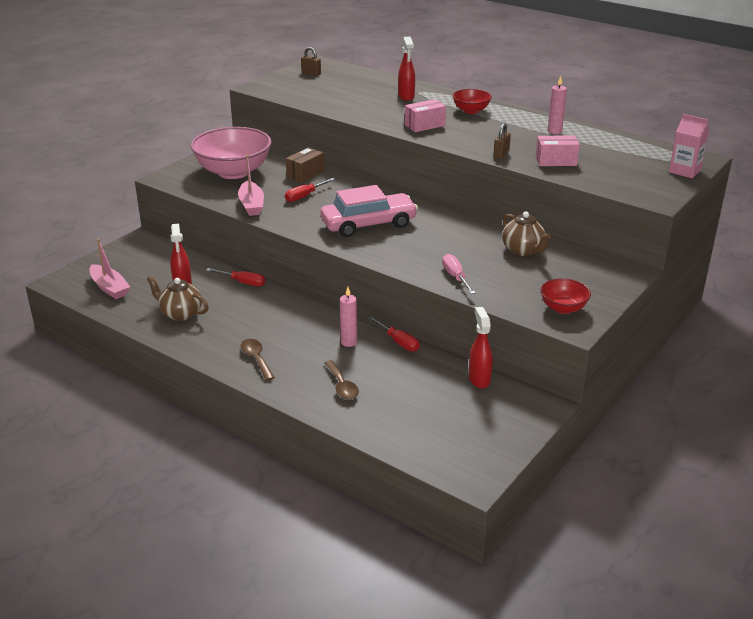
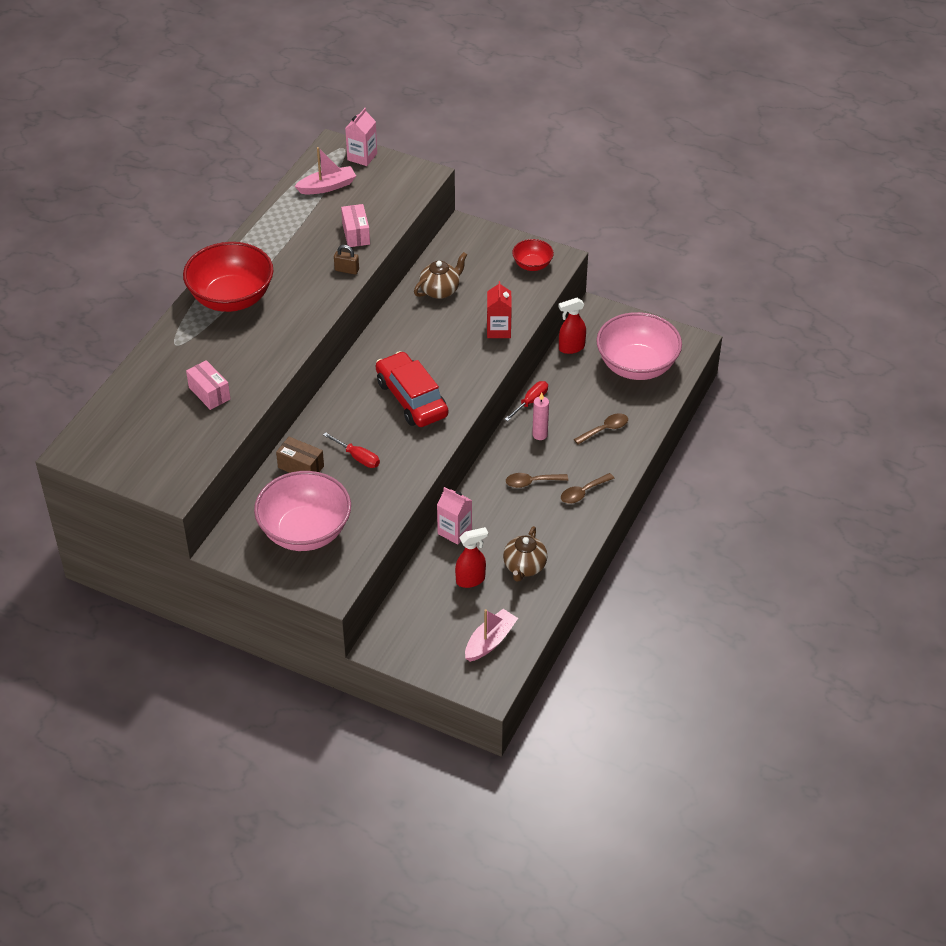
camera: 100 degrees left, 15 degrees up
(243, 282) = (454, 531): red screwdriver -> pink carton
(251, 205) = (387, 497): pink boat -> pink boat (327, 186)
(285, 329) = (531, 482): none -> brown spoon
(311, 73) = (119, 449): brown padlock -> none
(368, 224) = (411, 398): pink car -> red car
(406, 96) = (193, 353): red spray bottle -> none
(425, 125) = (279, 330): pink box -> pink box (209, 393)
(440, 425) = (637, 366): none -> pink bowl
(455, 277) = (498, 330): pink screwdriver -> red carton
(471, 110) = (231, 298): red bowl -> red bowl, size x2.03
(554, 131) = (281, 236): pink candle -> none

